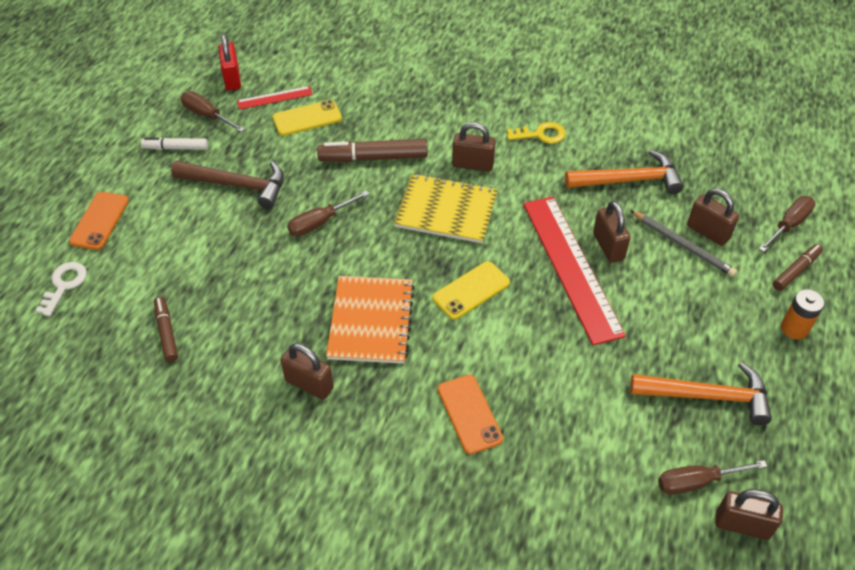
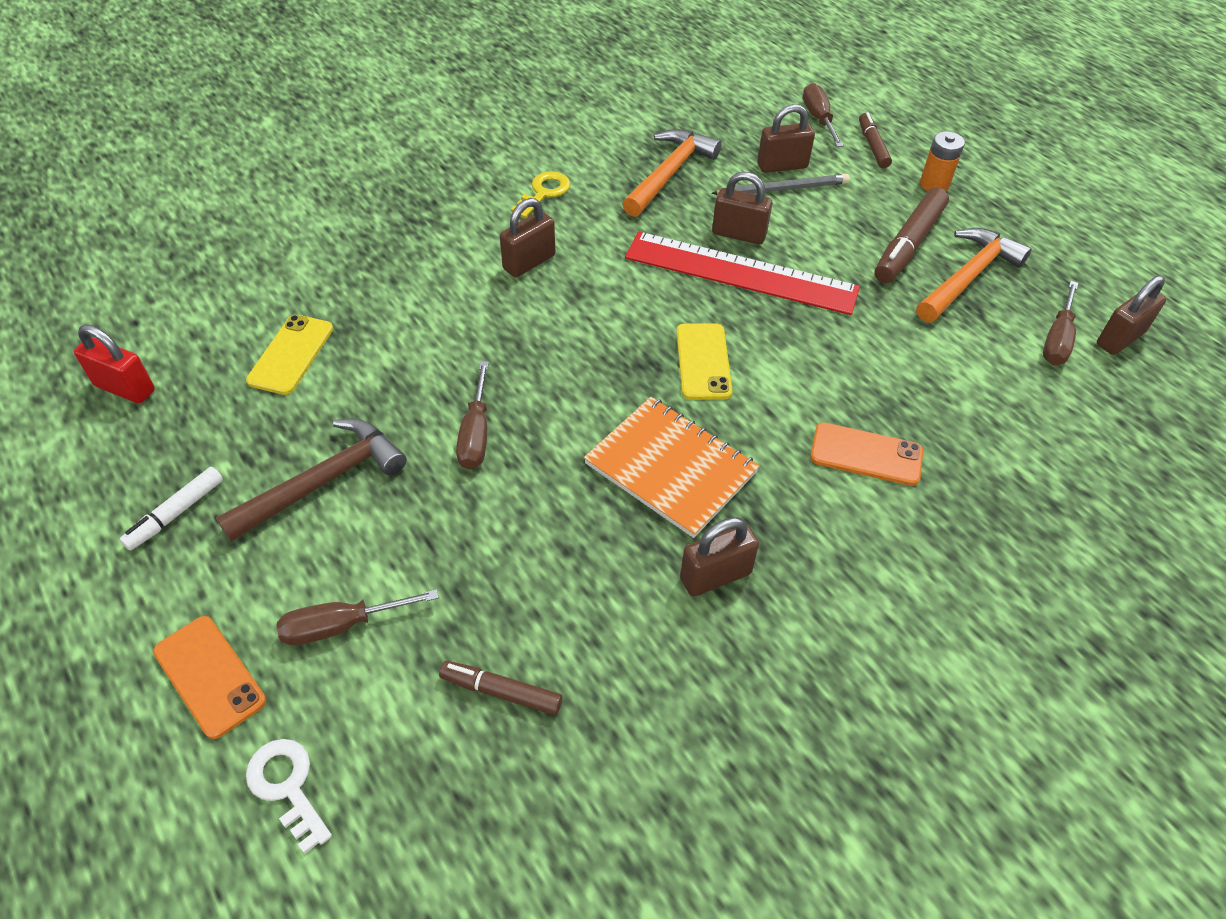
camera: 55 degrees left, 0 degrees up
(207, 115) = (158, 448): brown screwdriver -> brown screwdriver (342, 625)
(274, 98) = (216, 365): red ruler -> none
(373, 158) = (427, 332): brown marker -> brown marker (908, 244)
(446, 210) = (572, 318): yellow notebook -> none

